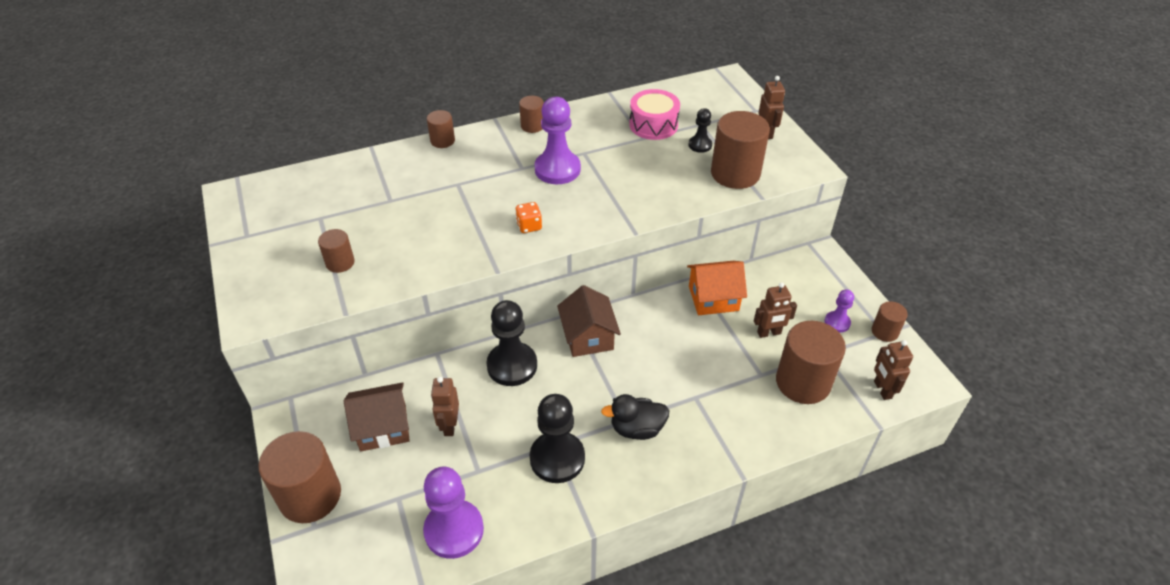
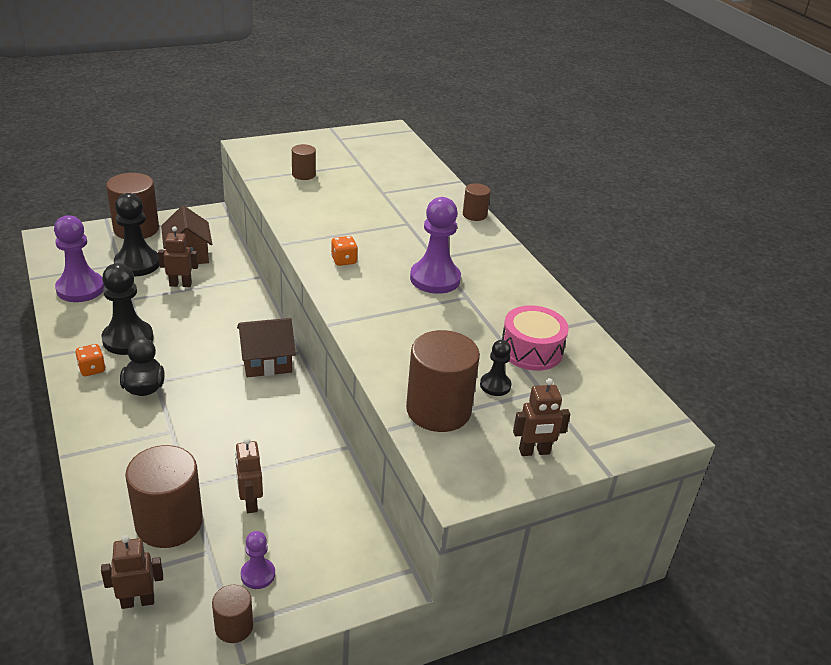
camera: 85 degrees right, 10 degrees down
(512, 365) = (238, 315): black pawn -> black pawn (137, 264)
(532, 126) = (510, 265): brown cylinder -> none
(612, 481) = (92, 369): none -> orange dice
(713, 298) = (312, 459): orange house -> none

